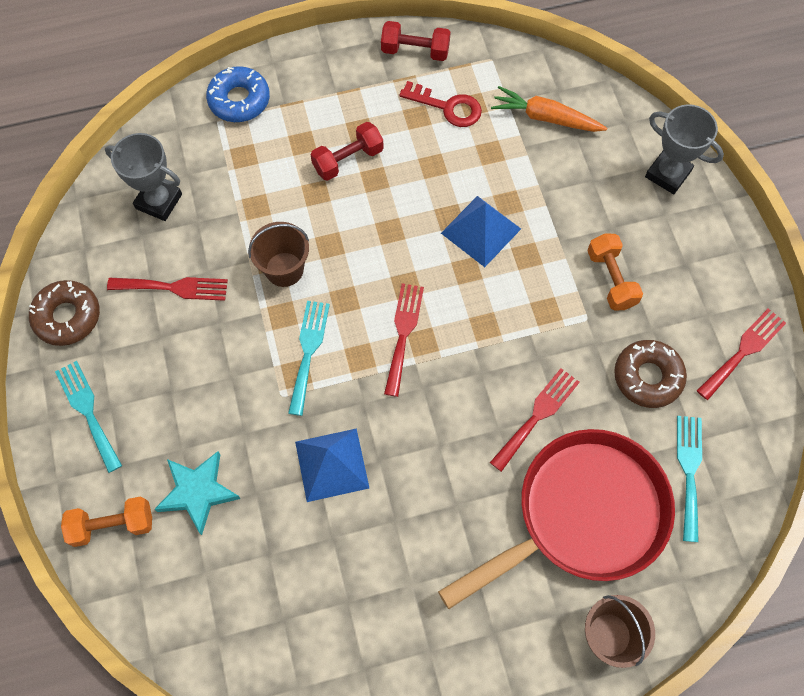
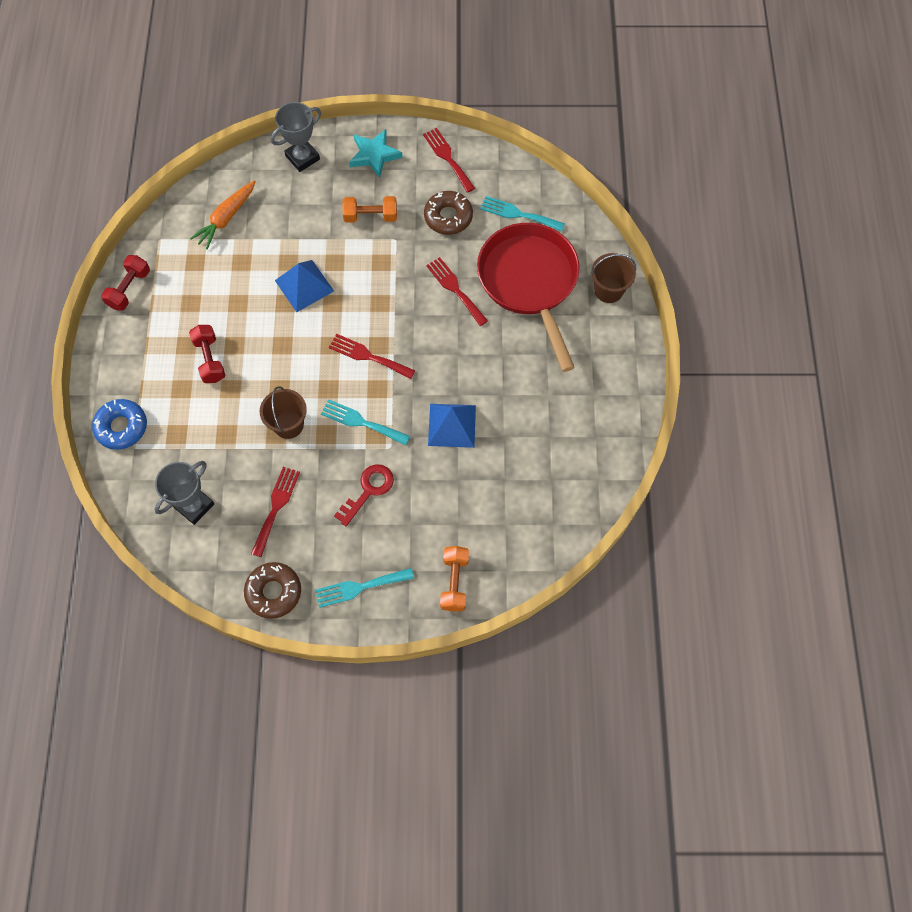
camera: 75 degrees left, 0 degrees up
(198, 492) = (446, 518): turquoise star -> turquoise star (374, 155)
(447, 107) = (190, 280): red key -> red key (368, 490)

